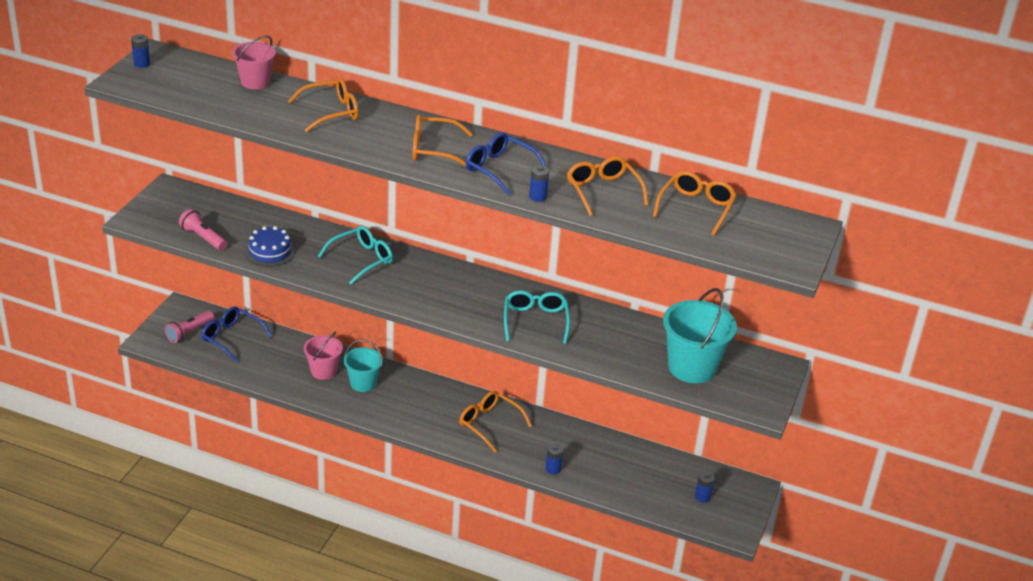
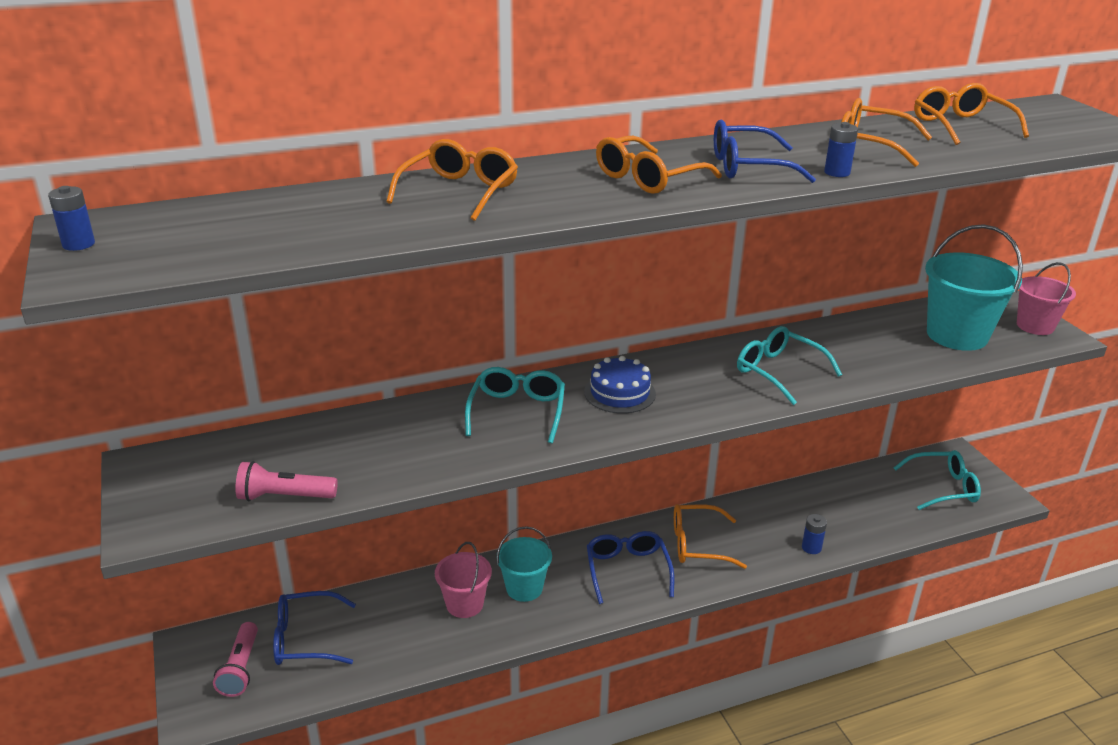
camera: 40 degrees left, 5 degrees down
(255, 82) = (297, 201): pink bucket -> pink bucket (1035, 326)
(270, 251) = (398, 463): blue cake -> blue cake (619, 393)
(429, 410) = (627, 570): none -> blue glasses
(702, 497) = (943, 487): blue battery -> turquoise glasses

